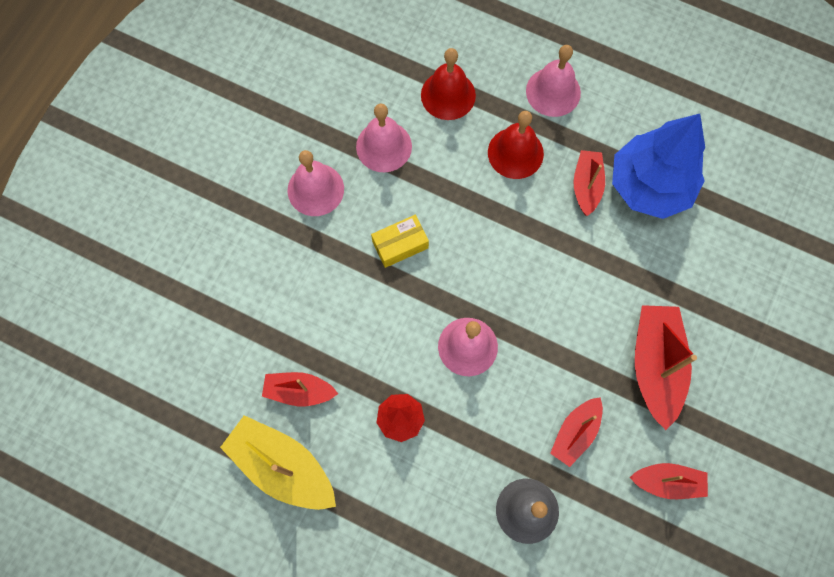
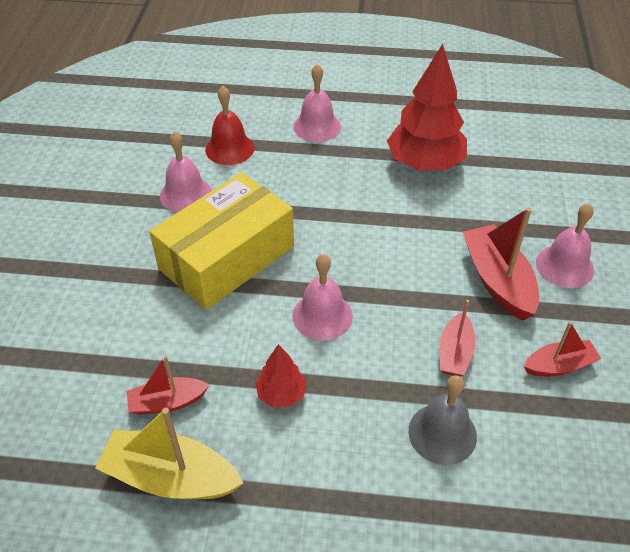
camera: 20 degrees left, 25 degrees down
(315, 189) = (132, 239): pink bell -> pink bell (564, 266)
(400, 245) = (227, 258): yellow box -> yellow box, size x2.48
(515, 153) = (303, 170): red bell -> none
(586, 185) = (373, 176): red boat -> none
(649, 185) = (424, 163): blue tree -> red tree

